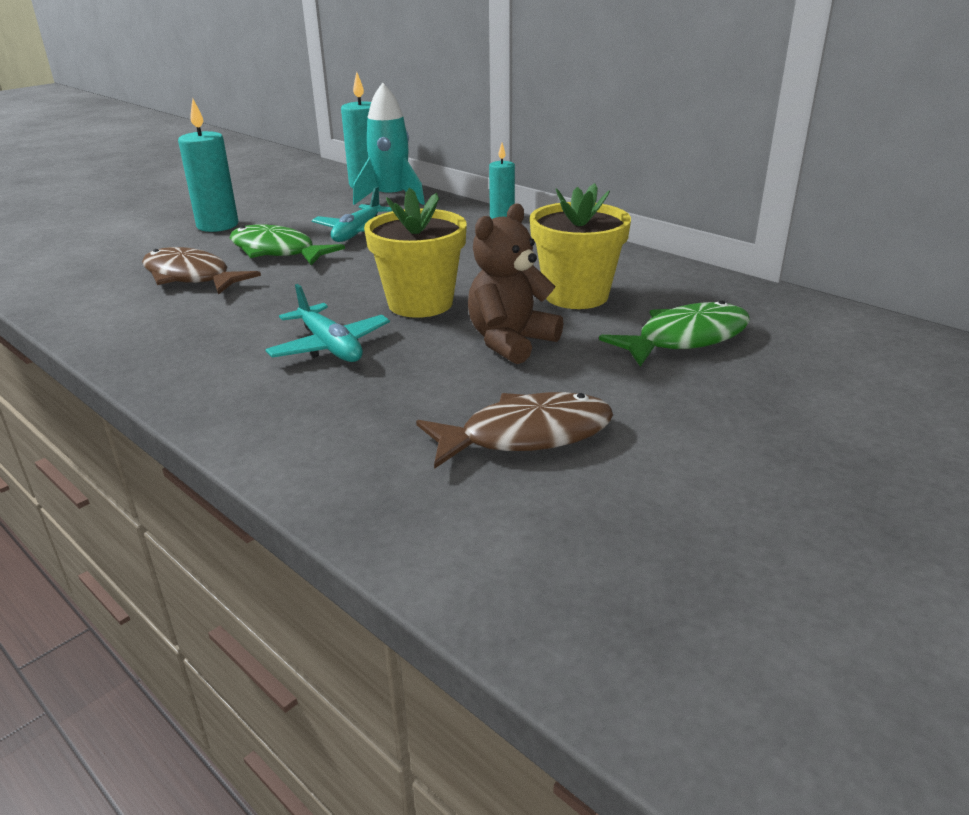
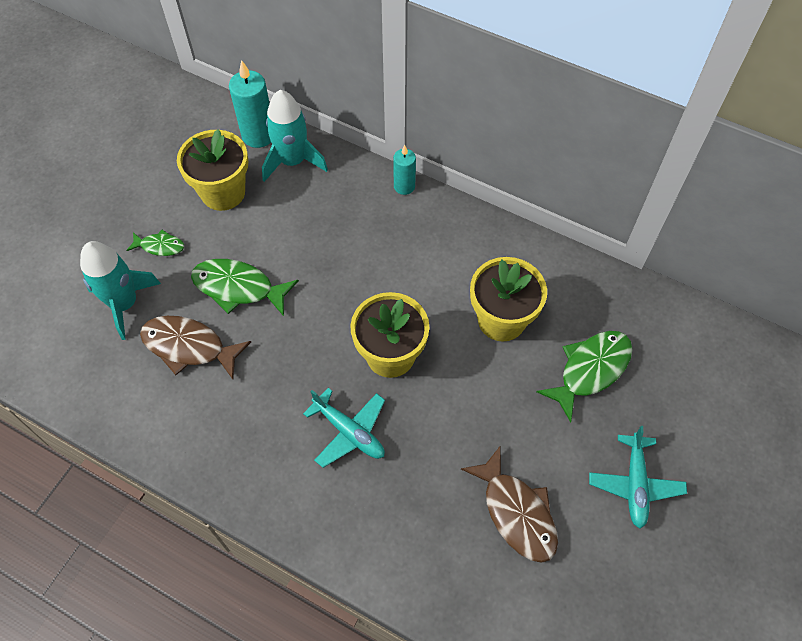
camera: 15 degrees left, 30 degrees up
(149, 249) = (124, 304): none -> turquoise rocket
(217, 225) = (160, 246): turquoise candle -> green fish
(307, 206) = (223, 192): none -> yellow flower pot
(358, 233) = (292, 240): turquoise plane -> turquoise plane (635, 484)
(510, 342) = (473, 399): brown teddy bear -> none
(526, 435) = (516, 512): brown fish -> brown fish turned 90 degrees clockwise

